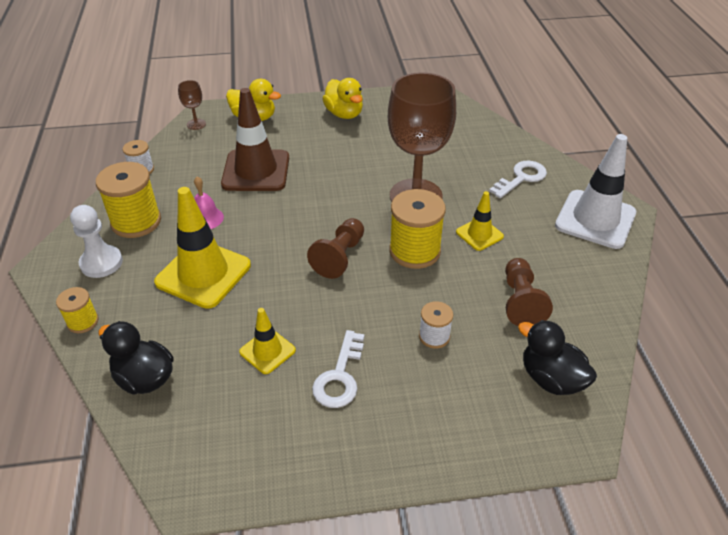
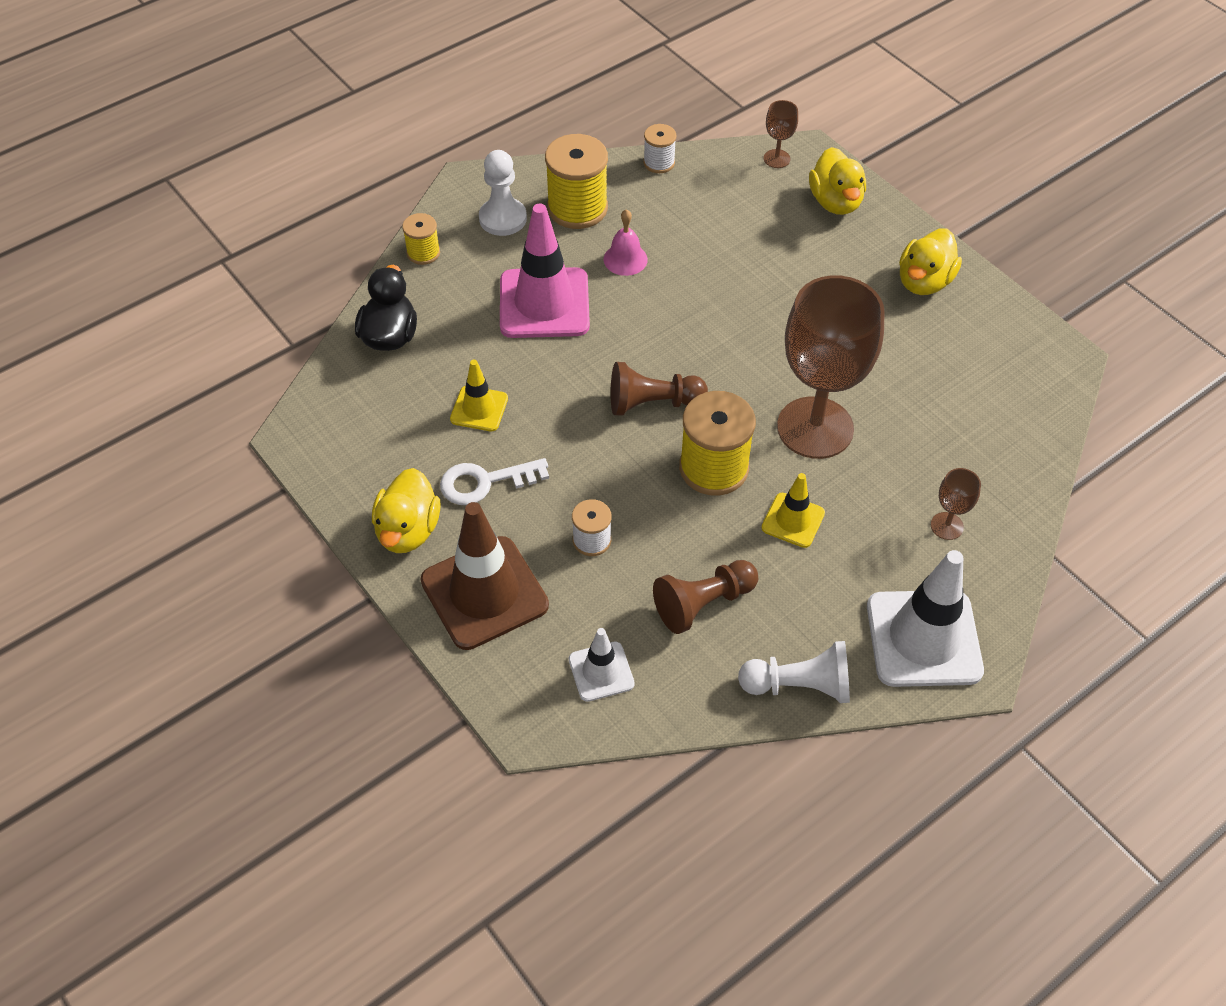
camera: 60 degrees right, 10 degrees up
(203, 274) = (544, 303): yellow traffic cone -> pink traffic cone
(256, 171) = (737, 257): brown traffic cone -> brown traffic cone (484, 593)
(352, 448) = (408, 530): none -> yellow duck
(521, 178) = (947, 526): white key -> brown goblet
(551, 379) = (601, 671): black duck -> white traffic cone
(606, 284) = (799, 685): none -> white pawn

